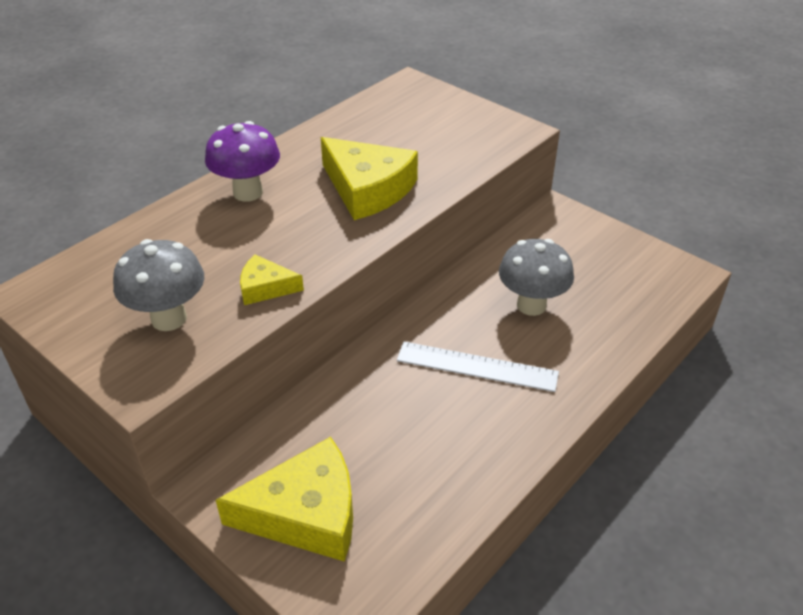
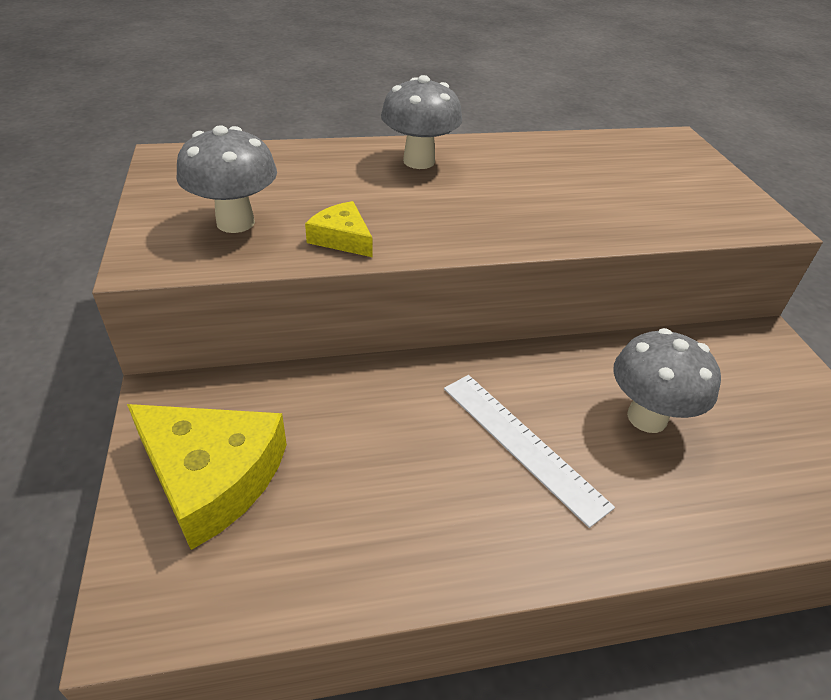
camera: 35 degrees right, 0 degrees up
(248, 192) = (419, 161): purple mushroom -> grey mushroom
(367, 189) = (534, 204): yellow cheese -> none

